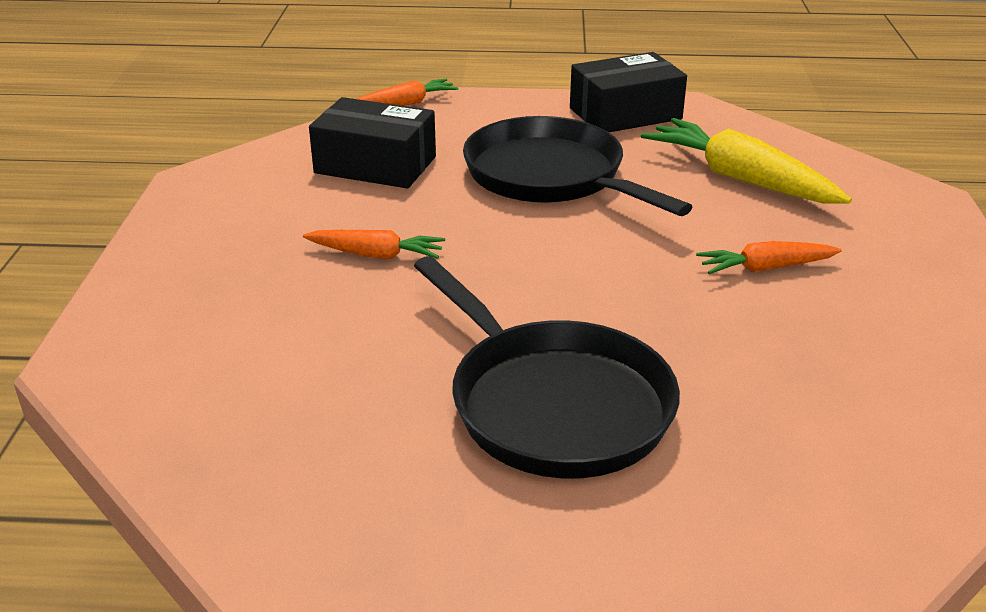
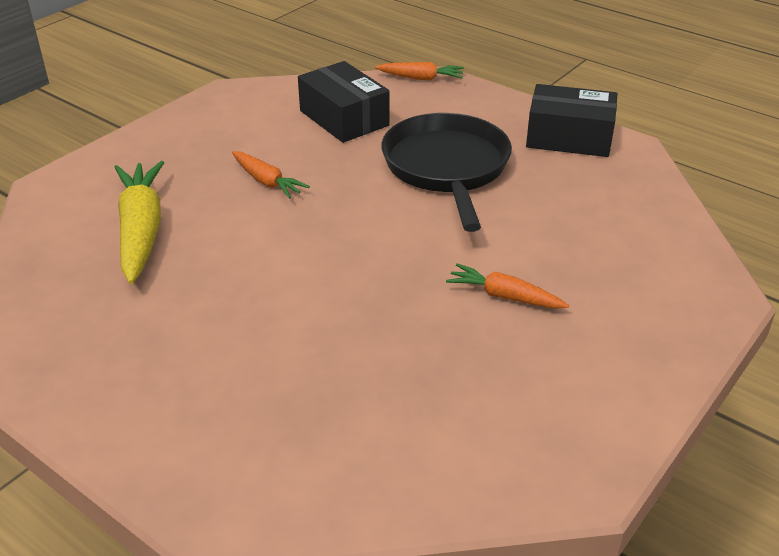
camera: 35 degrees right, 5 degrees up
(553, 404) = (242, 322): black pan -> none
(741, 179) = (586, 222): yellow carrot -> yellow carrot (141, 231)

